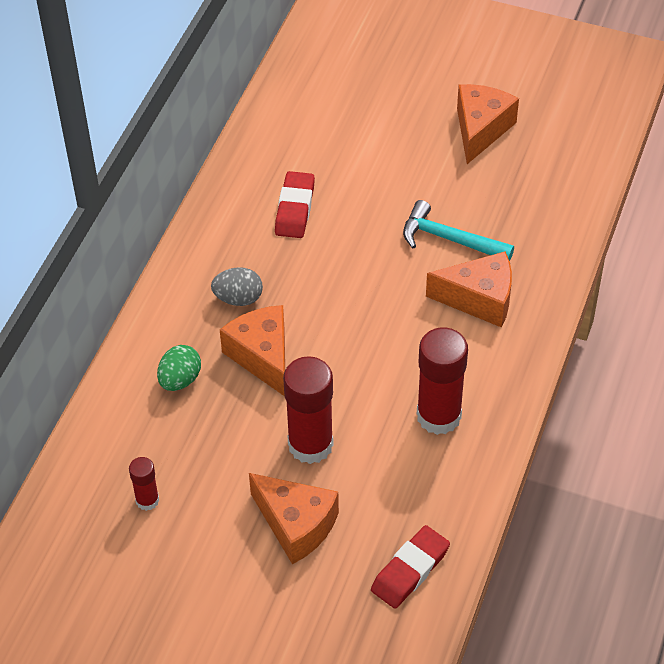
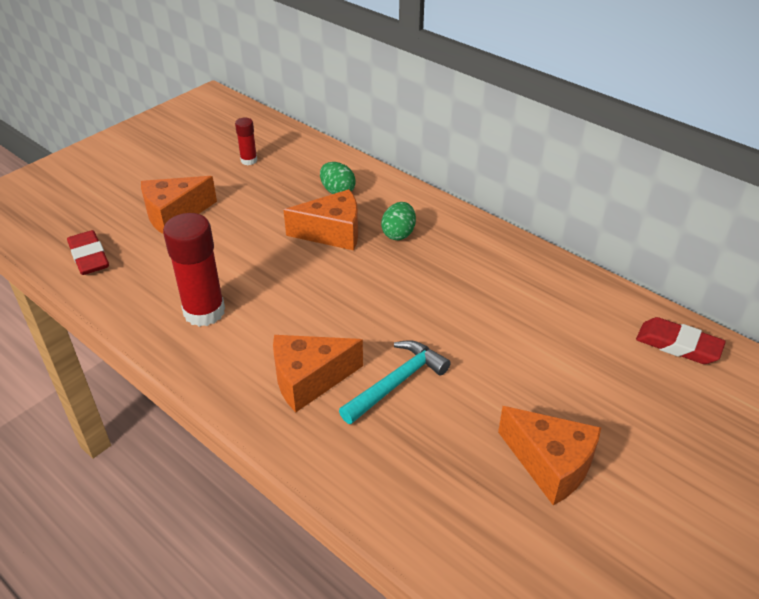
camera: 110 degrees right, 10 degrees down
(238, 298) = (398, 234): grey egg -> green egg
(294, 209) = (485, 288): red eraser -> red eraser (678, 345)
(310, 444) = (234, 237): red glue stick -> none
(479, 299) = (309, 380): orange cheese -> orange cheese turned 45 degrees clockwise

